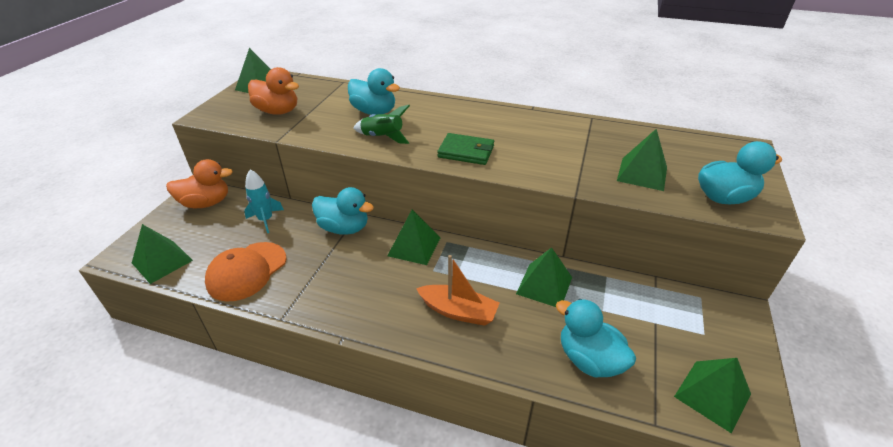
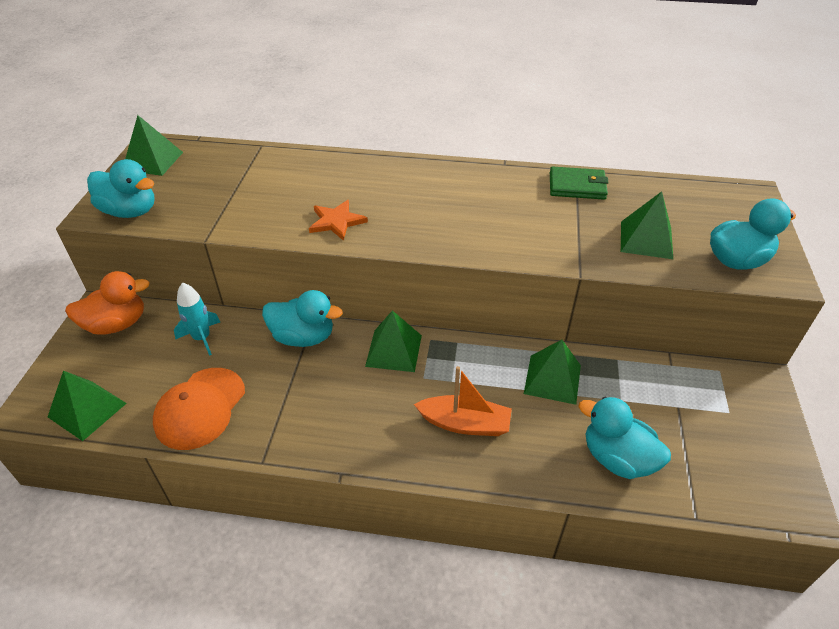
camera: 10 degrees left, 5 degrees up
(278, 111) = (191, 197): orange duck -> none
(374, 112) = (315, 186): turquoise duck -> turquoise duck (130, 211)
(382, 137) = (336, 221): green rocket -> orange star
(466, 152) = (442, 231): green wallet -> green wallet (577, 186)
(712, 395) = (747, 478): green pyramid -> none

